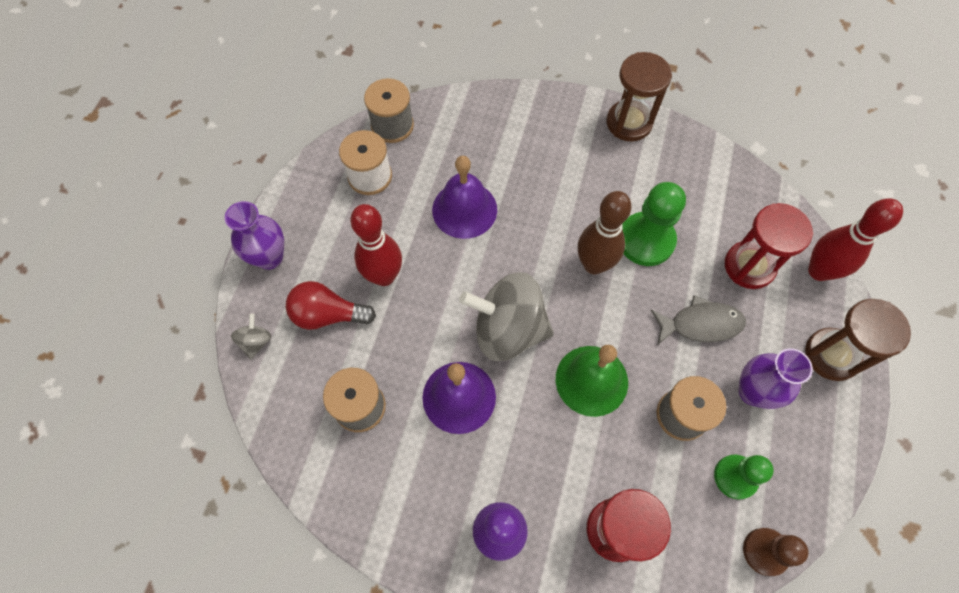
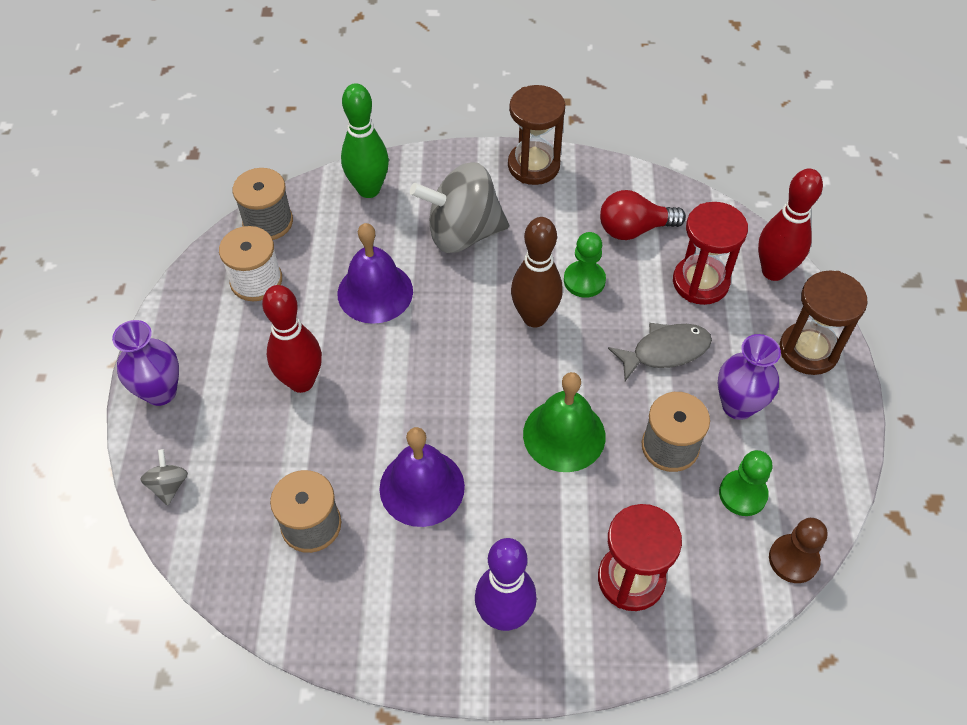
camera: 15 degrees left, 10 degrees down
(328, 315) = (247, 437): red light bulb -> red light bulb (634, 229)
(482, 114) = (368, 189): none -> green bowling pin
(508, 329) = (458, 405): grey spinning top -> grey spinning top (463, 233)
(646, 240) = (584, 280): green pawn -> green pawn, size x0.65

